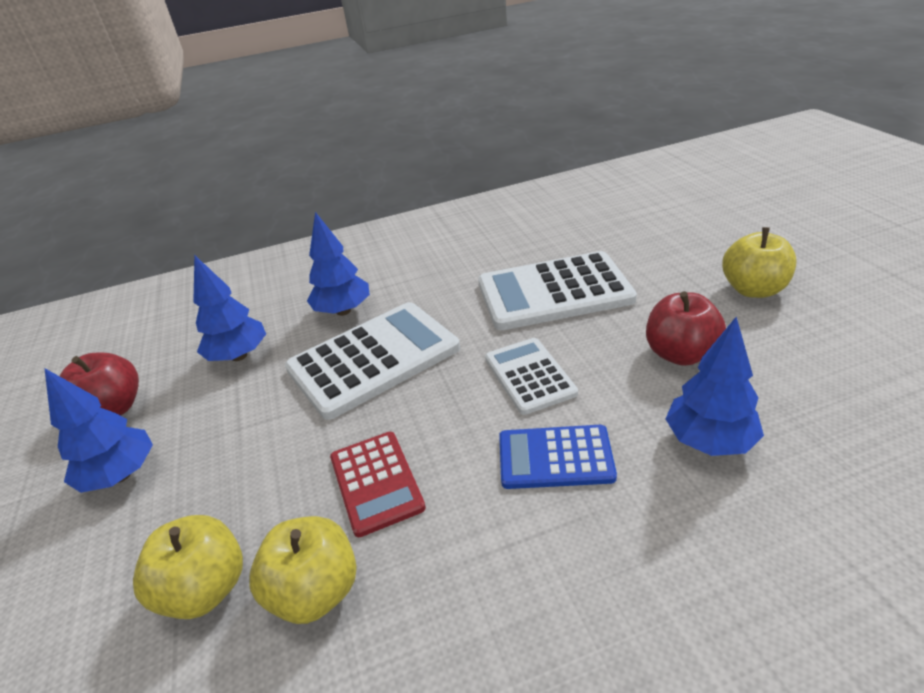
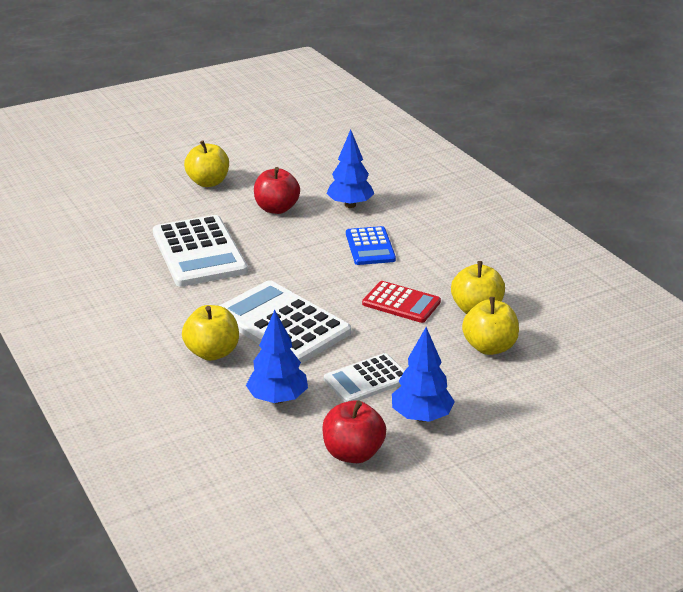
camera: 105 degrees left, 5 degrees down
(343, 311) = (212, 352): blue tree -> yellow apple
(376, 482) = (401, 303): red calculator -> red calculator turned 60 degrees clockwise
(529, 376) = (299, 258): white calculator -> white calculator (366, 379)

